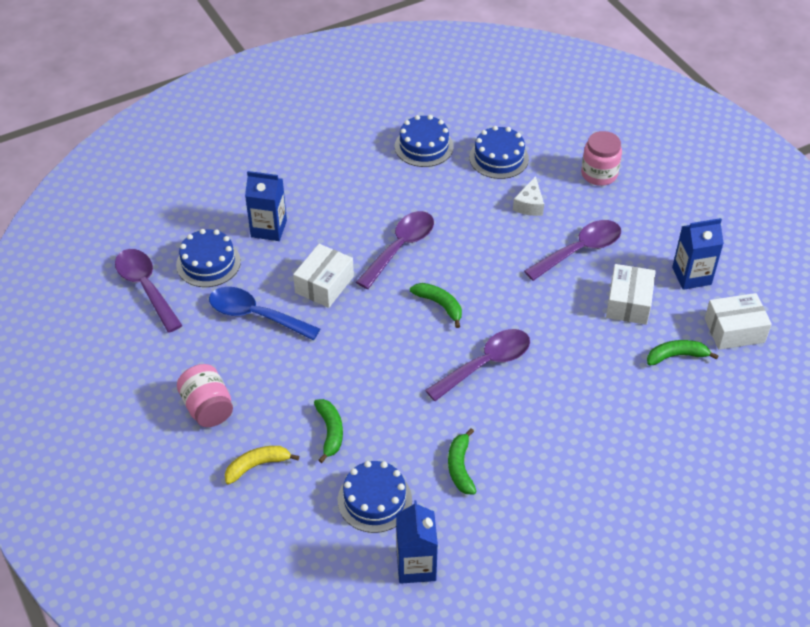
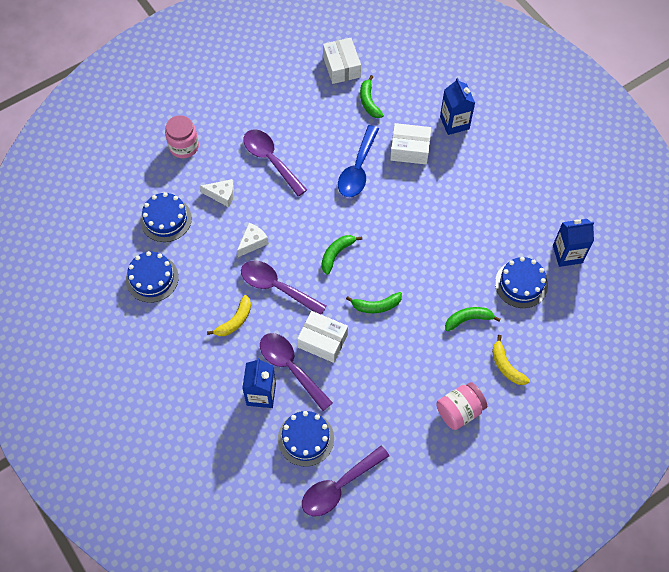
camera: 95 degrees left, 15 degrees up
(255, 315) = (361, 390): blue spoon -> blue spoon (358, 169)
(362, 210) = (235, 321): none -> yellow banana
(460, 467) = (485, 232): green banana -> green banana (376, 306)
(462, 229) = (252, 242): none -> white cheese
(486, 364) = (391, 220): purple spoon -> purple spoon (290, 367)
(628, 303) = (322, 129): white box -> white box (410, 149)
(691, 276) = (291, 89): blue carton -> blue carton (454, 123)

